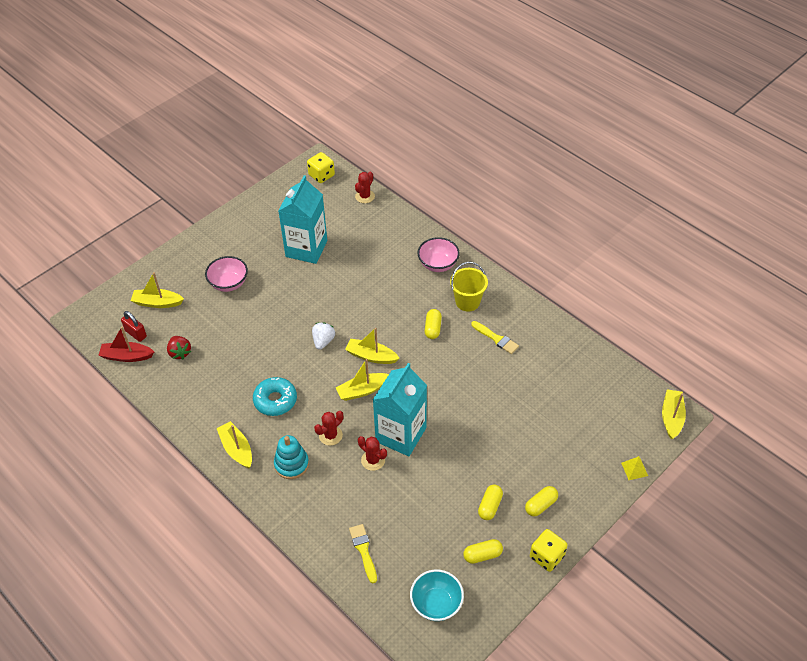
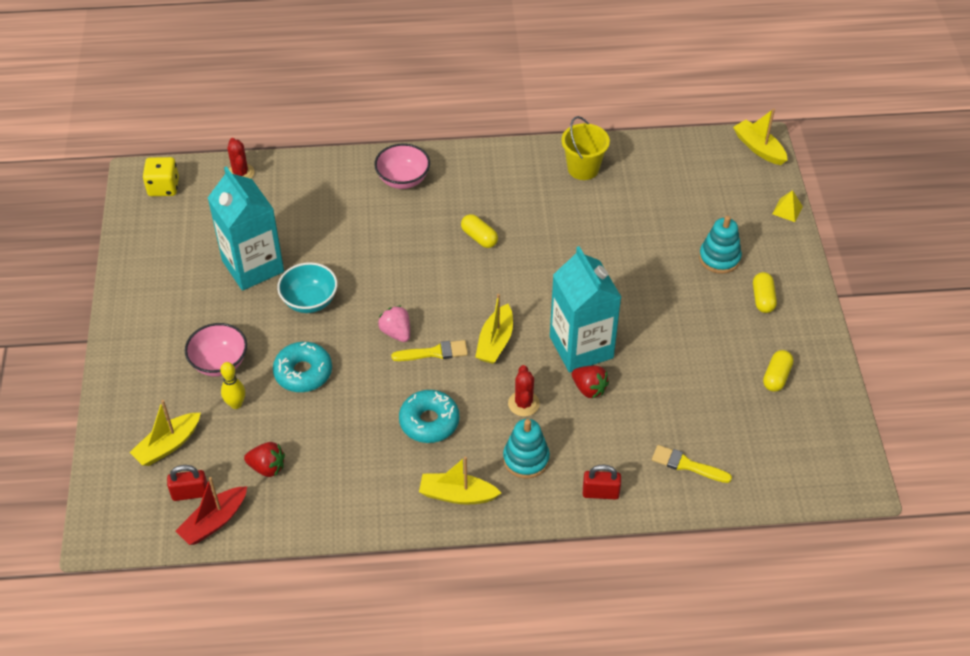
camera: 50 degrees left, 0 degrees up
(208, 310) = (236, 404): none -> yellow bowling pin
(256, 322) = (303, 372): none -> turquoise donut
(301, 518) = (600, 493): none -> red padlock
(323, 341) = (396, 332): white strawberry -> pink strawberry
(371, 356) = (460, 307): yellow boat -> none
(373, 460) = (589, 389): red cactus -> red strawberry
(436, 603) = (796, 446): turquoise bowl -> turquoise bowl (310, 301)
(467, 302) = (476, 190): yellow bucket -> yellow bucket (583, 168)
(490, 506) = (729, 335): yellow capsule -> none
(496, 338) = (544, 200): yellow brush -> yellow brush (434, 352)
(546, 556) = (820, 332): yellow dice -> none
(549, 458) = (719, 258): none -> turquoise stacking toy

